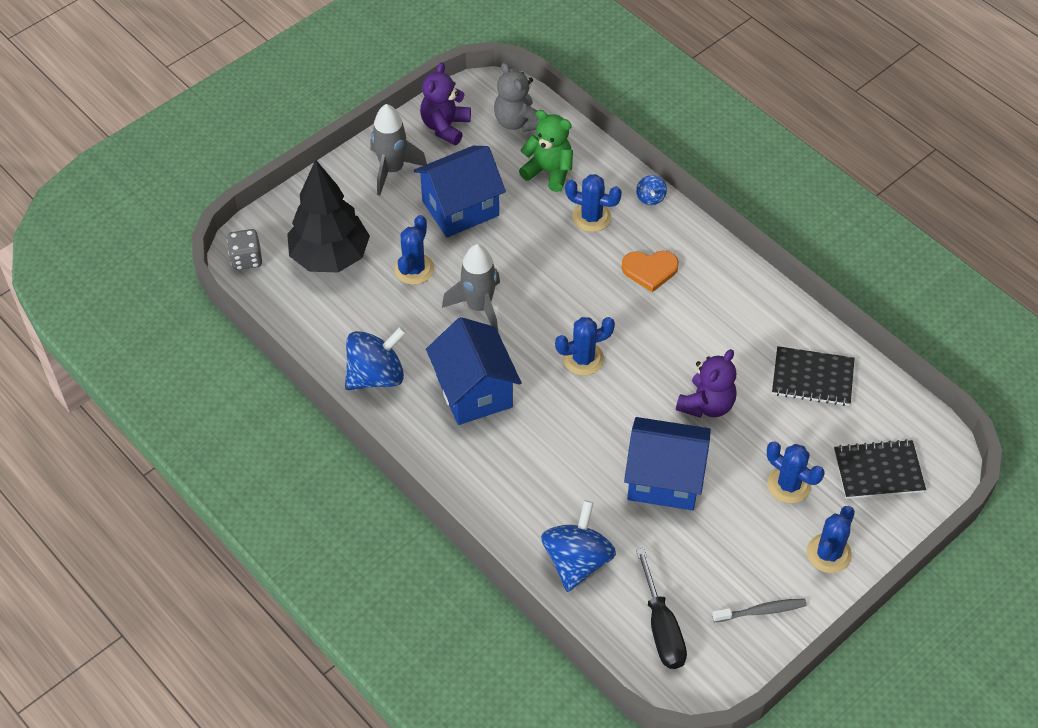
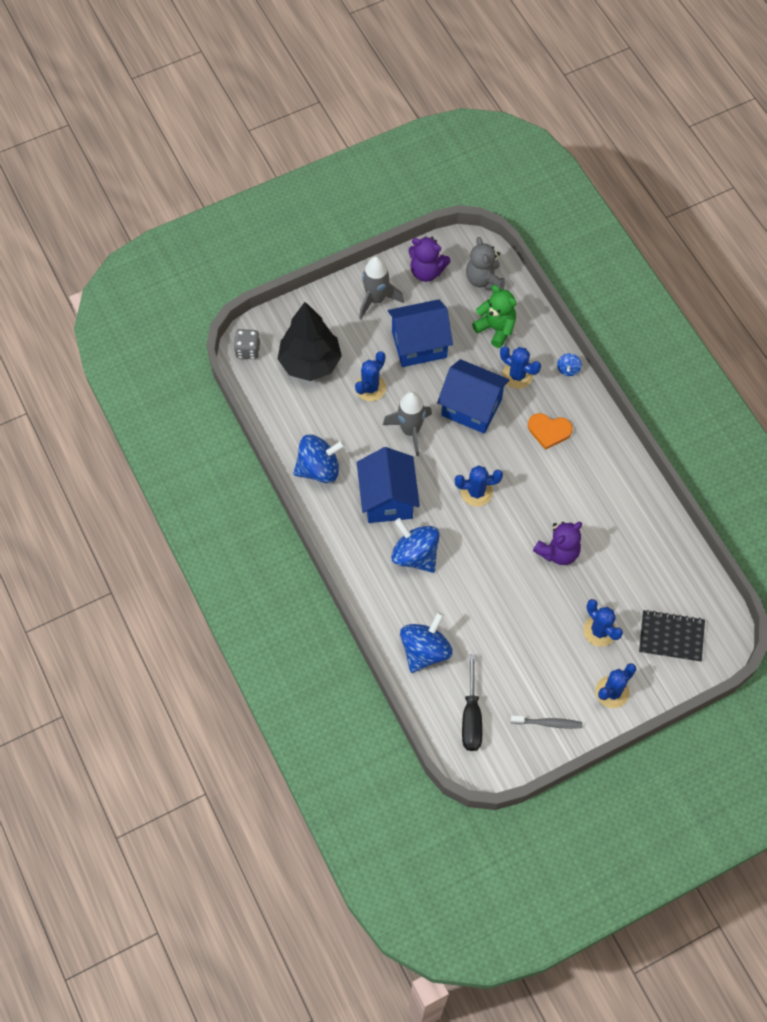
camera: 15 degrees right, 10 degrees up
(445, 126) = (426, 271): purple teddy bear -> purple teddy bear turned 105 degrees counterclockwise
(529, 449) = (415, 555): none -> blue spinning top
(664, 479) = (508, 603): blue house -> blue house (471, 407)
(812, 378) = (646, 549): black notebook -> none

